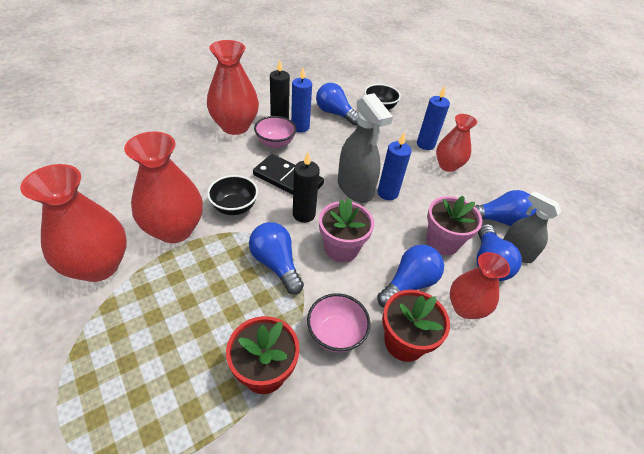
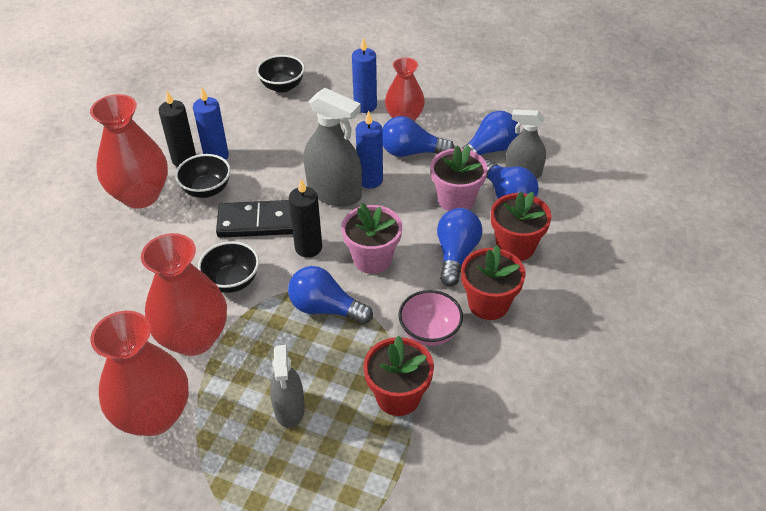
camera: 30 degrees left, 0 degrees up
(181, 323) = (289, 408): none -> grey spray bottle
(275, 143) = (207, 190): pink bowl -> black bowl
(335, 113) = (240, 119): blue light bulb -> blue light bulb (411, 152)
(465, 308) = (515, 246): red vase -> red flower pot

